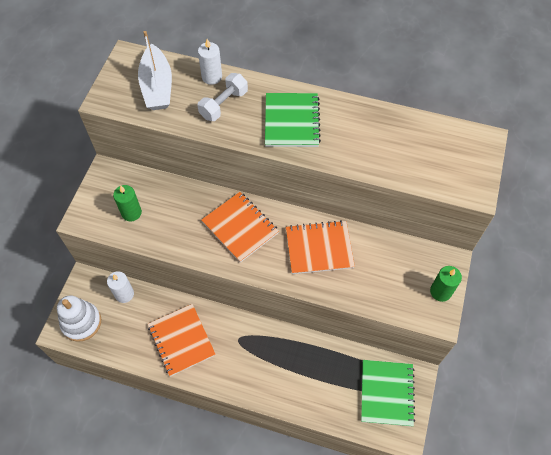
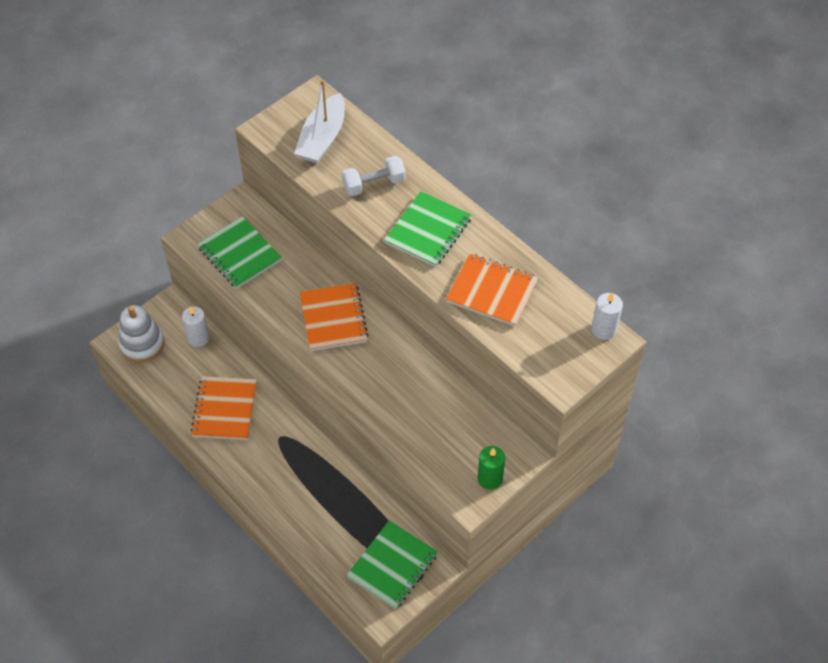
camera: 30 degrees right, 5 degrees down
(131, 213) = (239, 254): green candle -> green notebook
(212, 77) = (381, 152): white candle -> white candle (604, 329)
(319, 248) = (397, 376): orange notebook -> orange notebook (492, 291)

